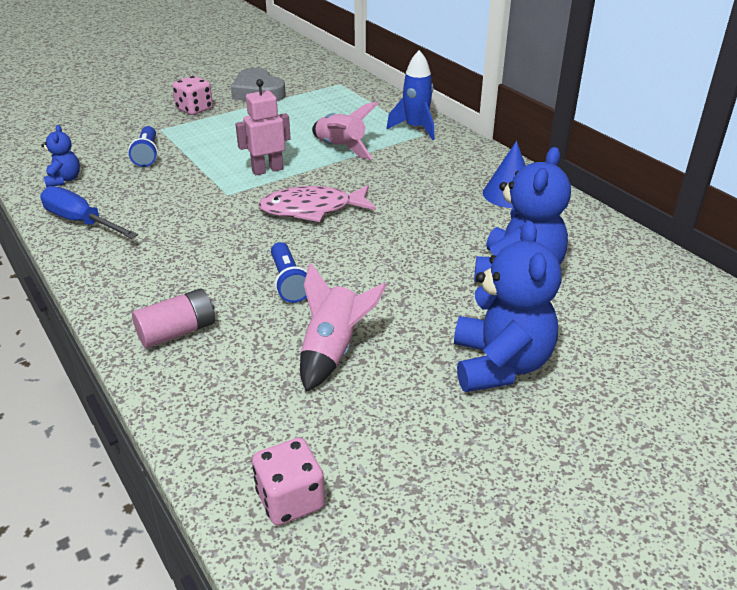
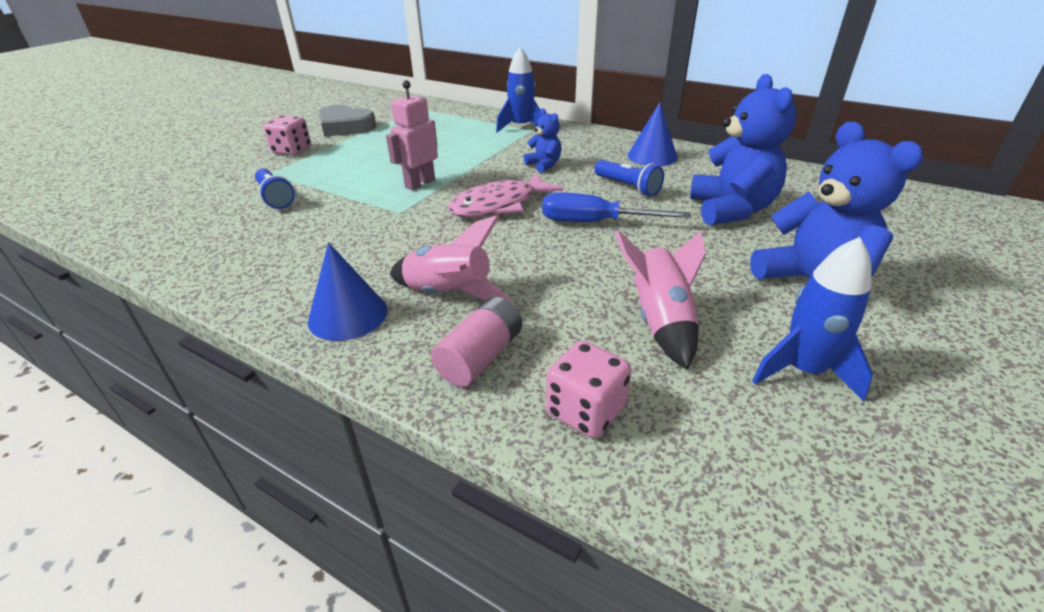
camera: 25 degrees left, 0 degrees up
(64, 180) = (191, 242): blue teddy bear -> blue teddy bear (544, 165)
(81, 222) = (250, 277): blue screwdriver -> blue screwdriver (595, 223)
(119, 271) = (348, 315): none -> blue cone
(289, 282) = (546, 272): blue flashlight -> blue flashlight (628, 187)
(290, 500) = (802, 496): pink dice -> pink dice (585, 411)
(340, 148) = (471, 153): pink rocket -> pink rocket (448, 294)
(398, 426) = (803, 370): none -> blue rocket

